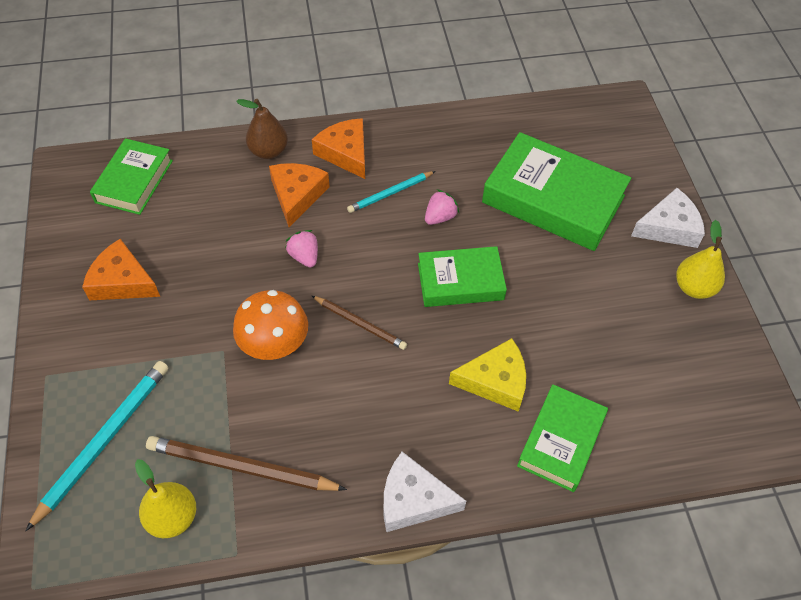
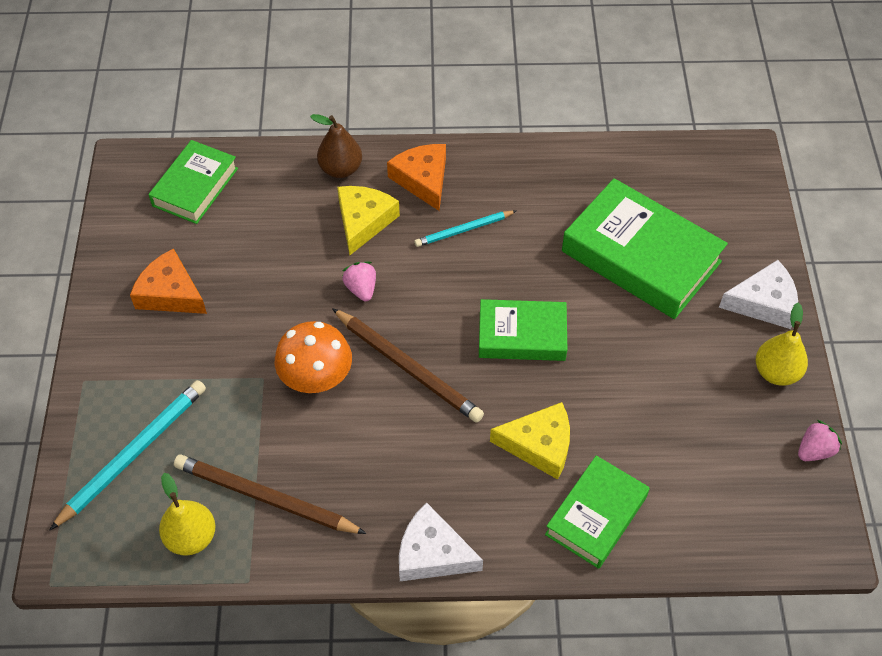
camera: 10 degrees right, 0 degrees up
(297, 195) = (363, 221): orange cheese -> yellow cheese
(360, 323) = (408, 367): brown pencil -> brown pencil, size x1.66
(440, 217) = (513, 262): pink strawberry -> pink strawberry (814, 450)

